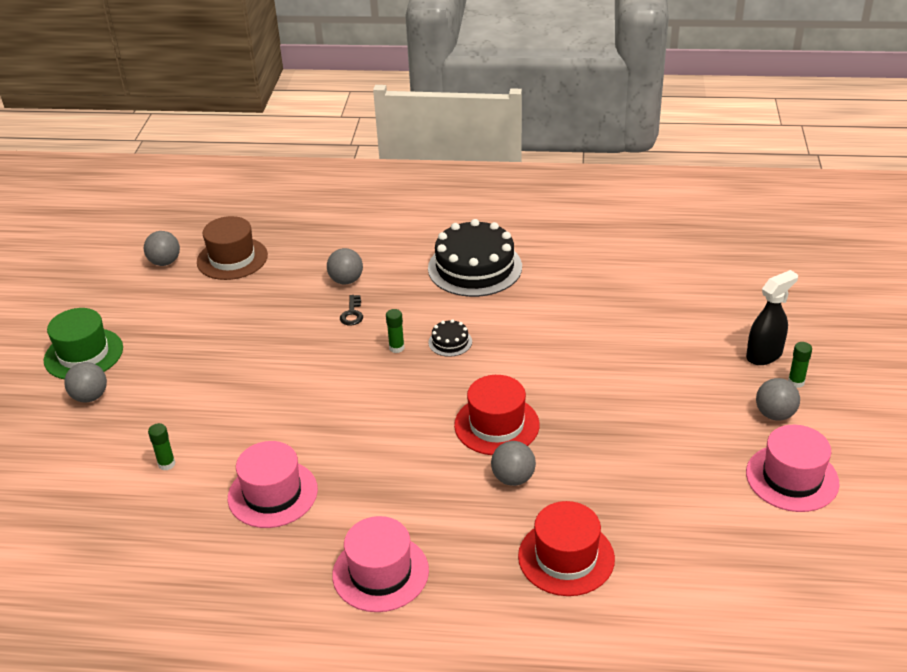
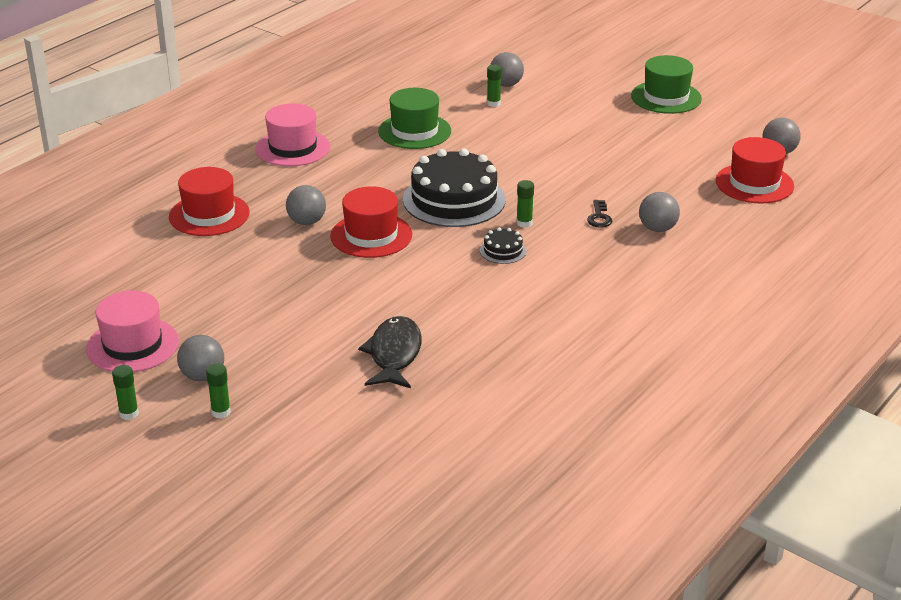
camera: 120 degrees right, 5 degrees down
(90, 397) = (606, 91): grey ball -> grey ball (506, 85)
(232, 258) = (754, 183): brown hat -> red hat
(272, 494) = (414, 131): pink hat -> green hat
(352, 314) = (599, 217): black key -> black key turned 120 degrees counterclockwise
(475, 267) = (608, 304): black cake -> black cake (454, 199)
(639, 335) = (394, 354): none -> black fish
(764, 355) = (277, 414): black spray bottle -> none
(857, 427) = (129, 414): none -> green glue stick

